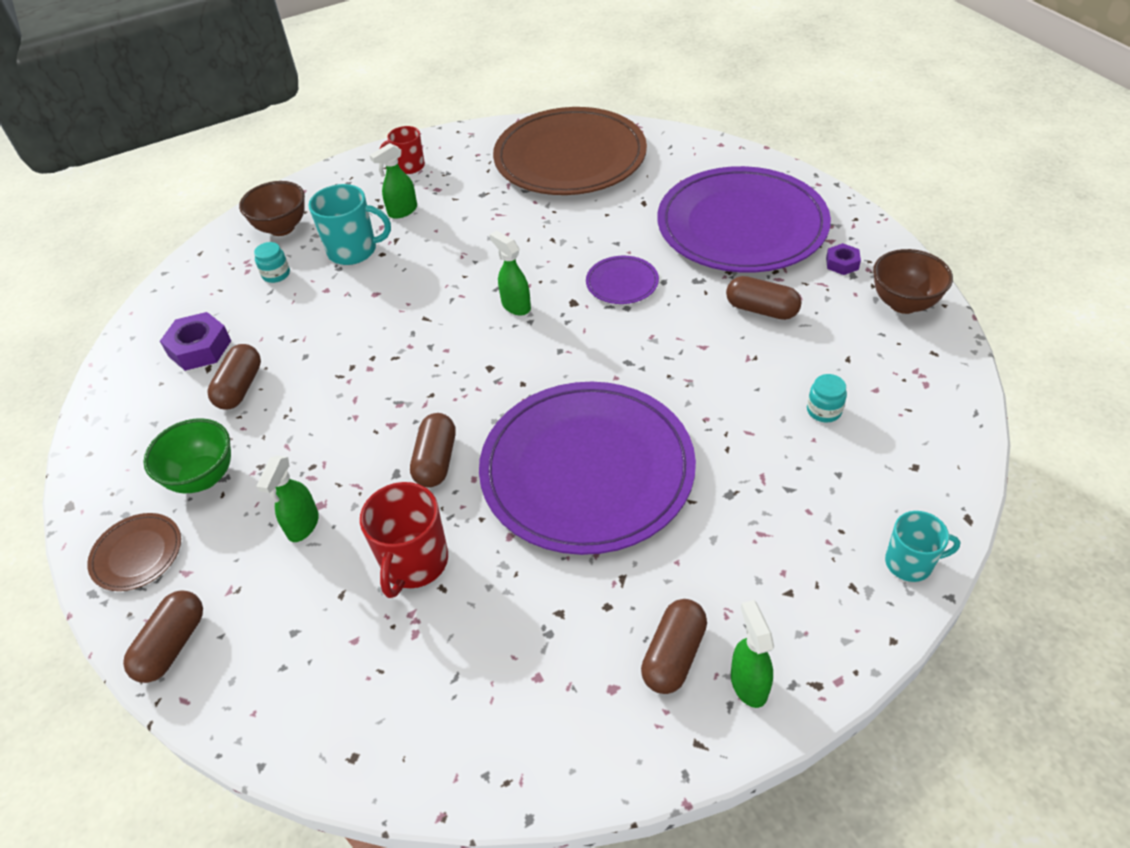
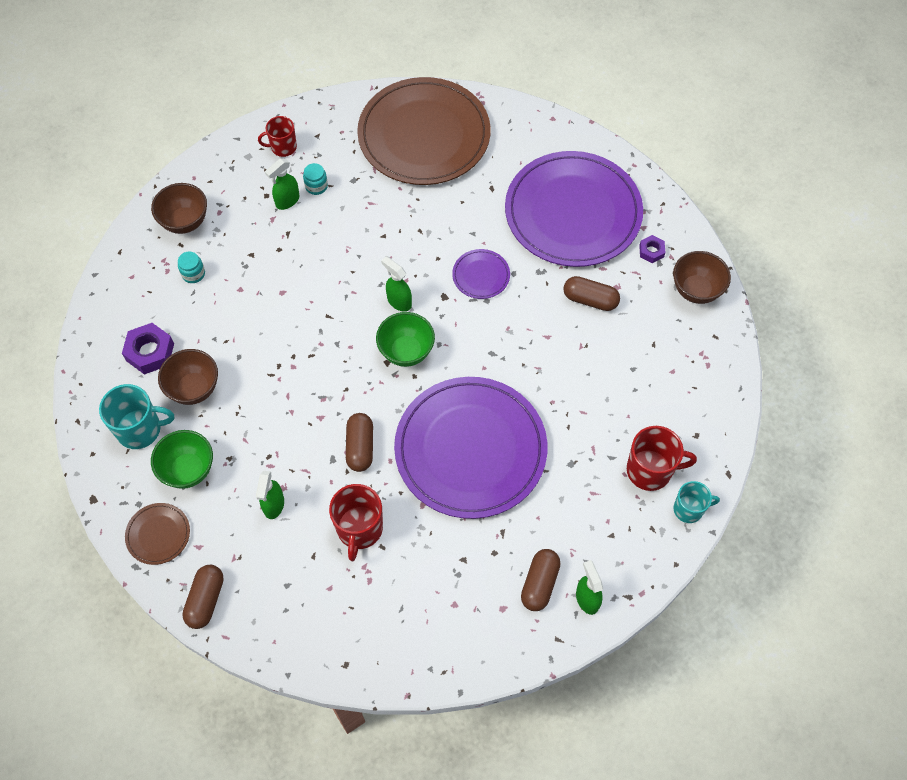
camera: 10 degrees left, 15 degrees up
(240, 387) = (194, 389): brown capsule -> brown bowl
(353, 250) = (254, 246): turquoise mug -> turquoise mug (140, 429)
(516, 357) = (406, 351): none -> green bowl
(824, 410) = (635, 391): turquoise jar -> turquoise jar (316, 186)
(847, 508) = (650, 470): none -> red mug

